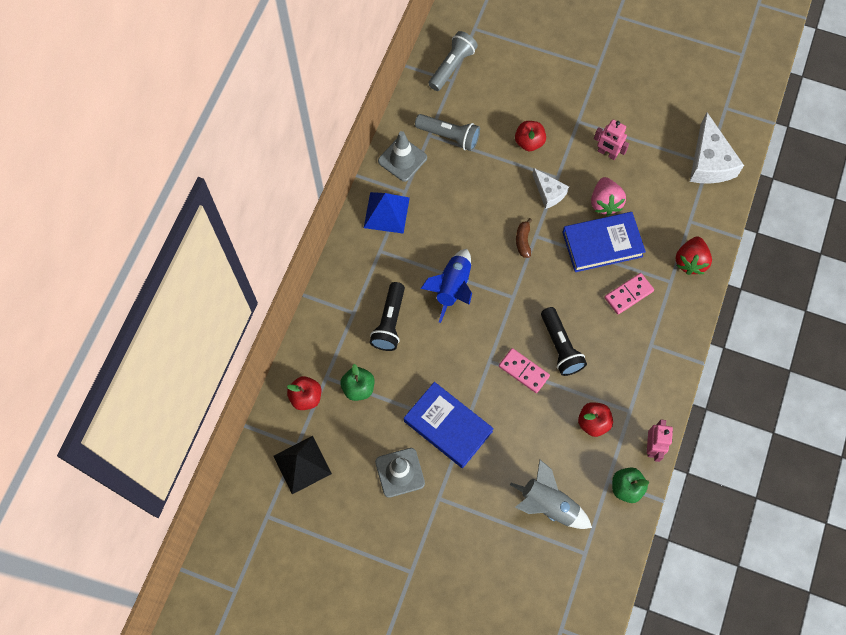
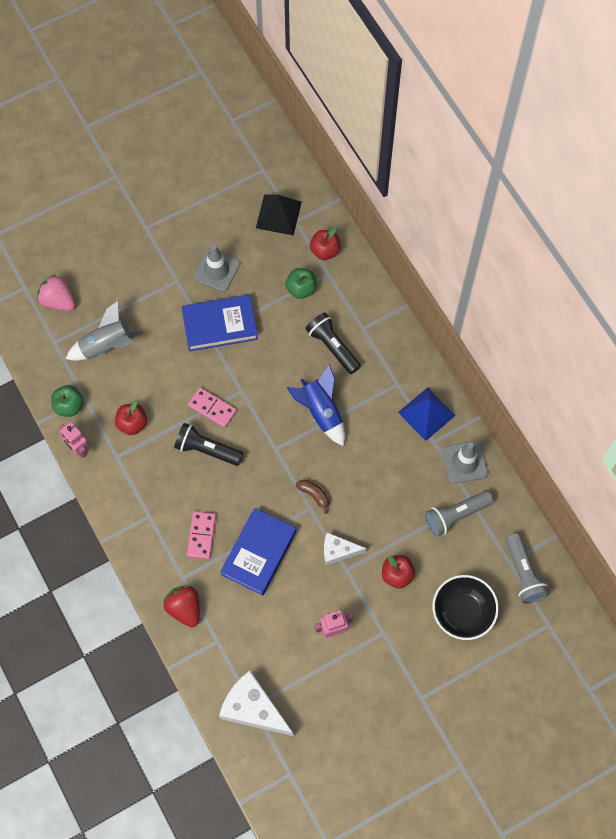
camera: 130 degrees right, 0 degrees up
(516, 83) = (462, 612): none -> black bowl
(523, 371) = (212, 408): pink domino -> pink domino turned 45 degrees clockwise
(604, 203) = (291, 587): pink strawberry -> pink strawberry (58, 300)

